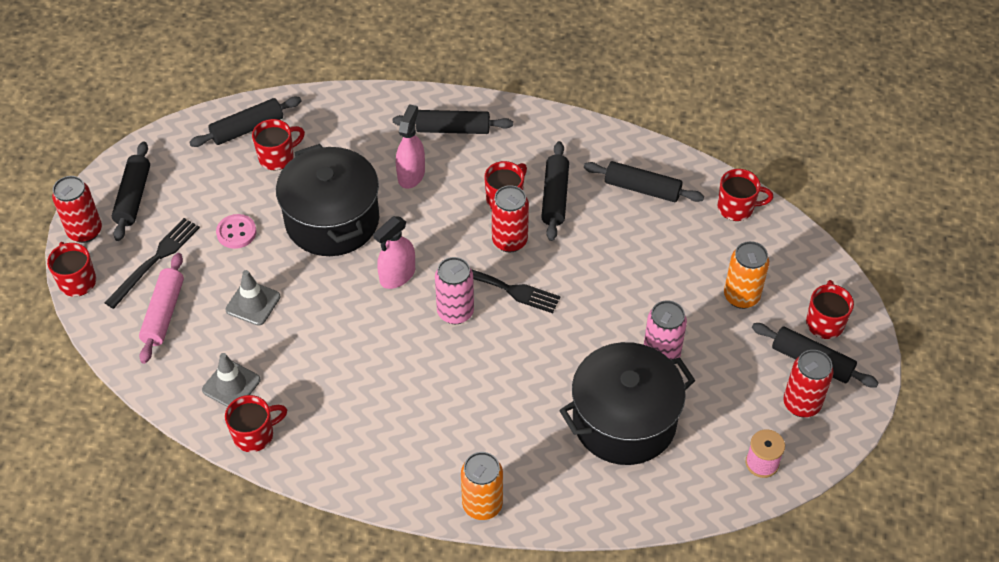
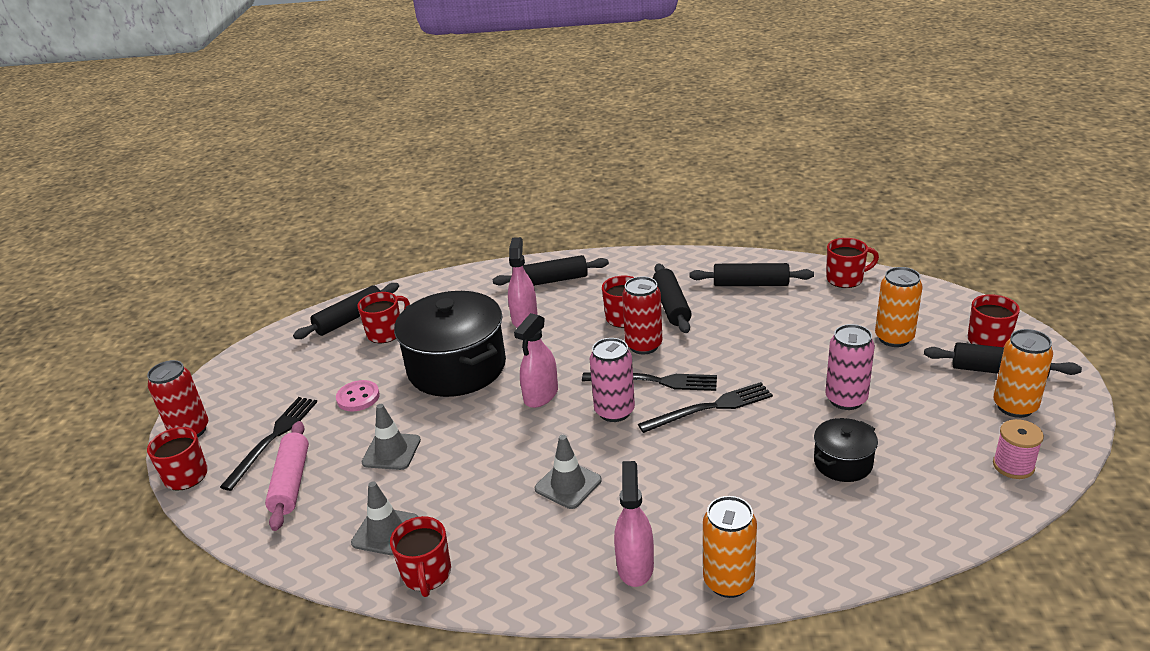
camera: 10 degrees left, 20 degrees down
(133, 197) = (240, 392): black rolling pin -> none
(255, 435) = (427, 574): red mug -> red mug turned 120 degrees clockwise
(390, 379) = (568, 484): none -> grey traffic cone
(416, 471) = (635, 566): none -> pink spray bottle
(539, 331) = (710, 408): none -> black fork
(624, 421) = (843, 463): black pot -> black pot, size x0.48
(801, 404) = (1015, 406): red can -> orange can

